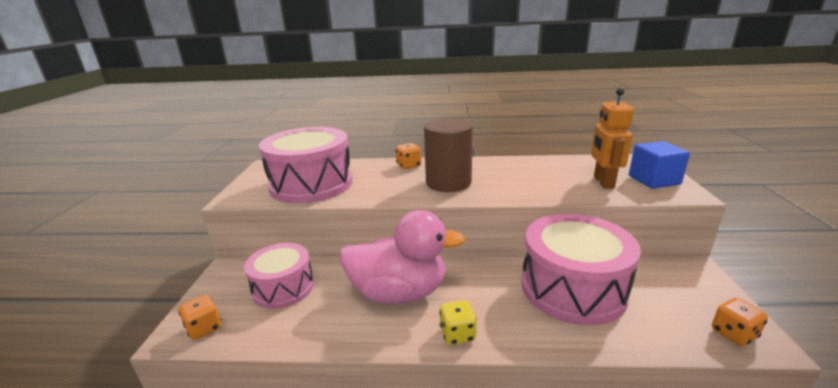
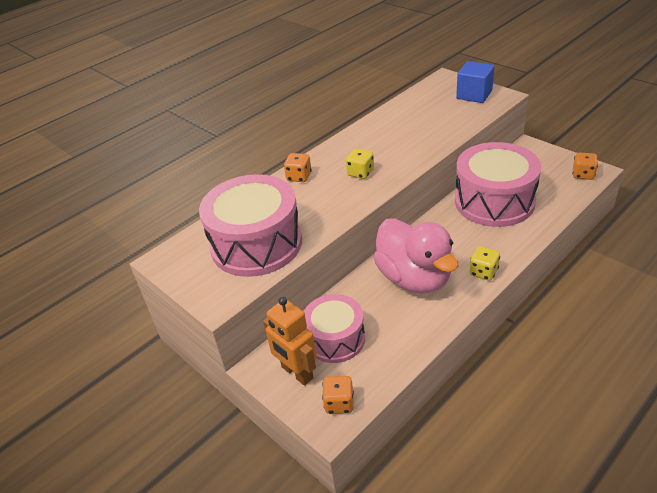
camera: 45 degrees left, 15 degrees up
(399, 293) = (414, 278): pink duck -> pink duck turned 105 degrees clockwise
(448, 183) = (360, 173): brown cylinder -> yellow dice
(603, 182) = (451, 113): orange robot -> orange robot (297, 373)

